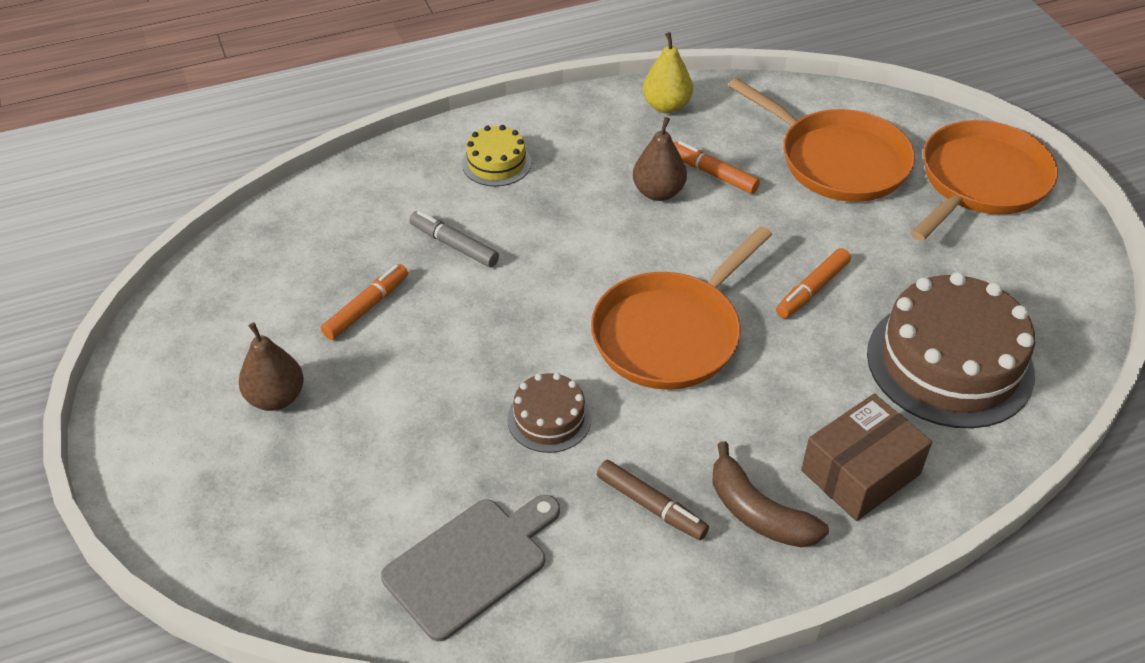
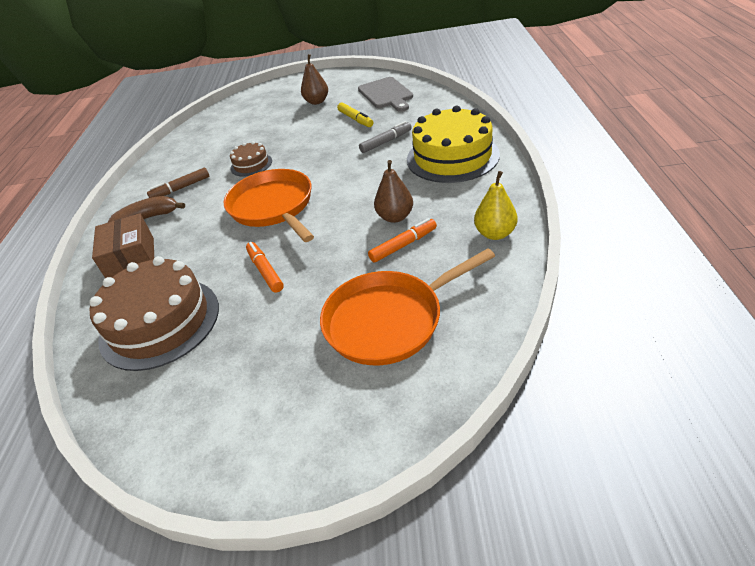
camera: 115 degrees right, 5 degrees down
(366, 307) = (355, 119): orange marker -> yellow marker
(471, 564) = (199, 143): grey cutting board -> grey cutting board (386, 94)
(496, 163) = (452, 157): yellow cake -> yellow cake, size x2.03
(980, 181) = (314, 421): orange pan -> none

